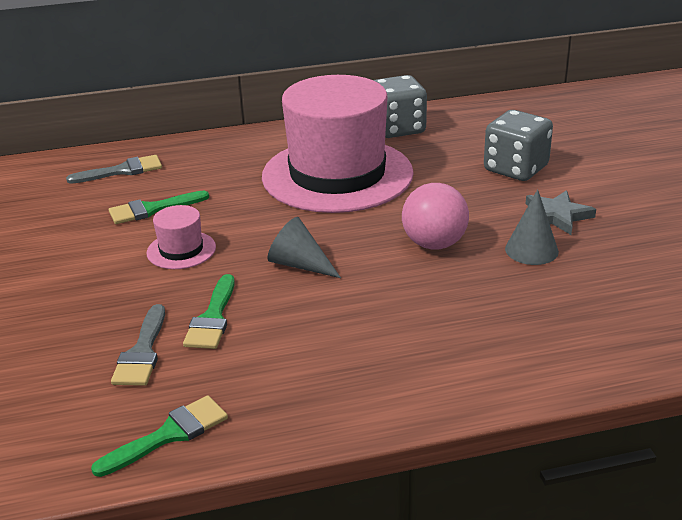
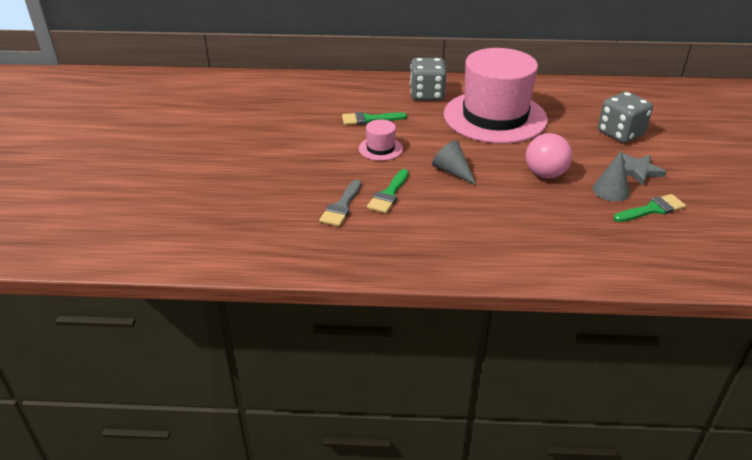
camera: 15 degrees right, 5 degrees up
(122, 171) = (356, 91): grey brush -> none
(169, 435) = (345, 257): green brush -> green brush (652, 209)
(397, 129) = (546, 92): grey dice -> grey dice (427, 94)

